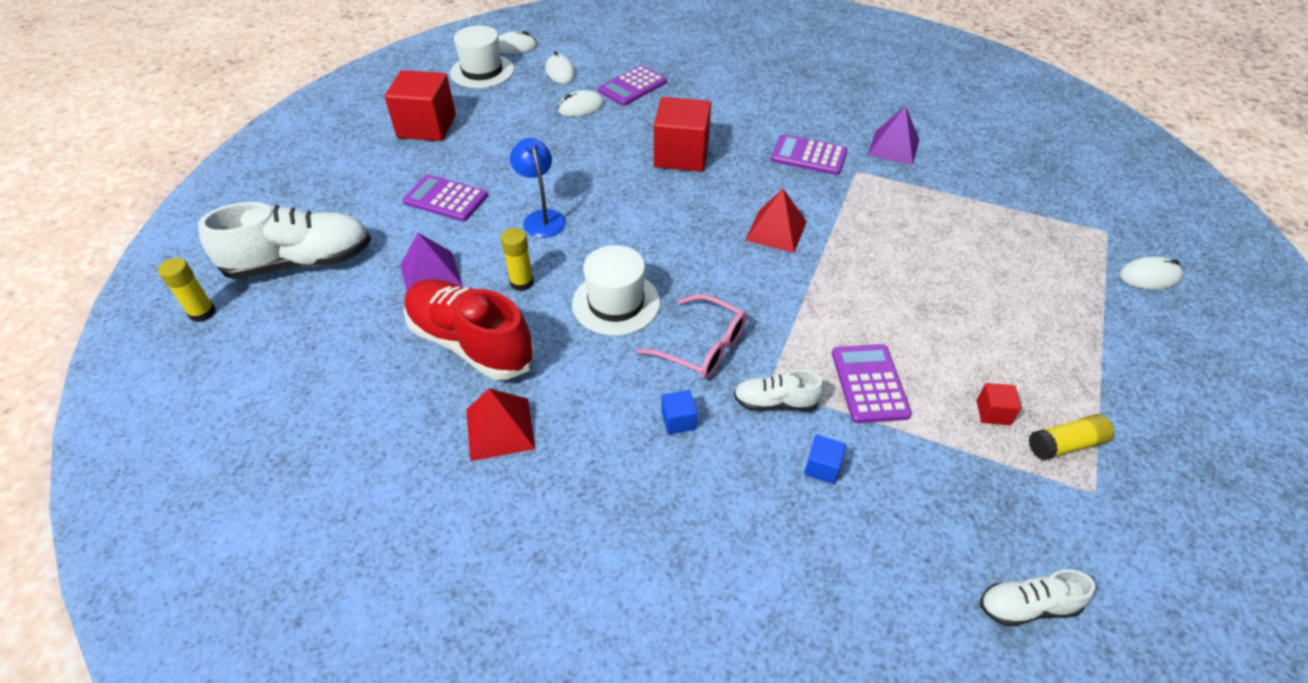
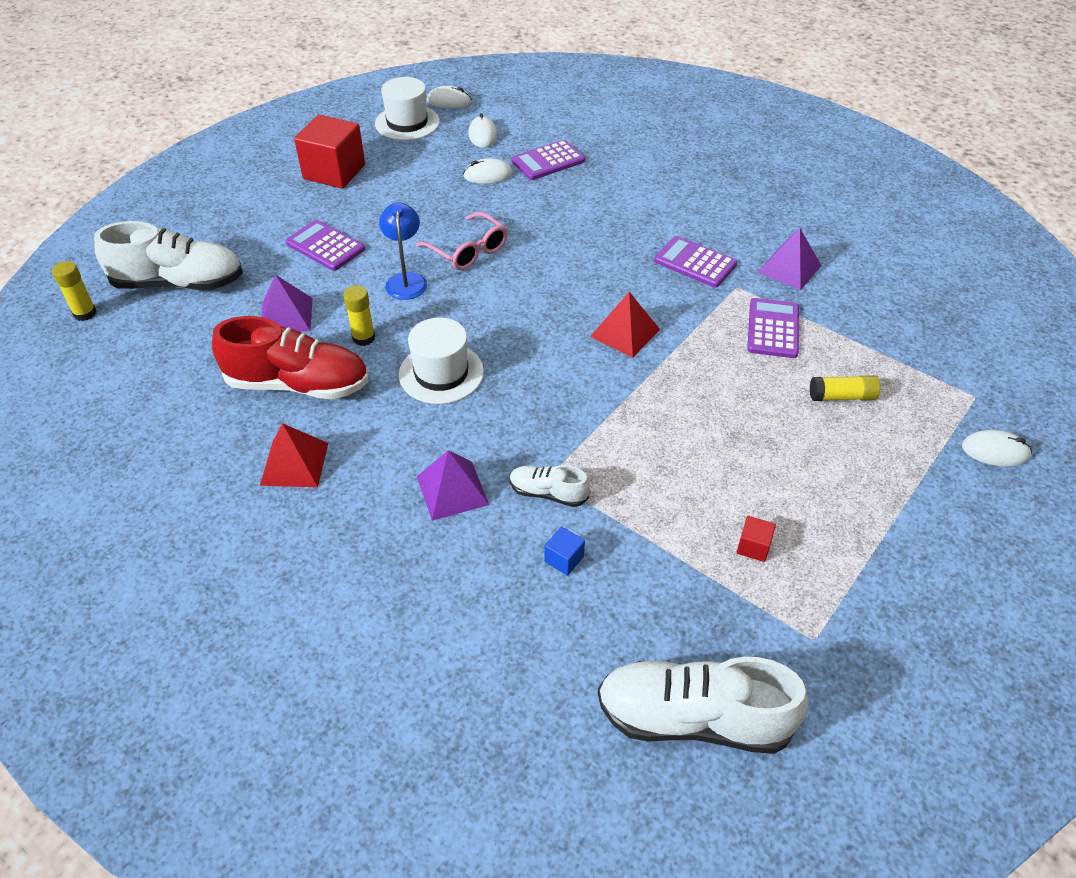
camera: 15 degrees right, 0 degrees up
(471, 343) = (298, 384): red shoe -> red shoe turned 135 degrees clockwise
(678, 420) = (452, 490): blue cube -> purple pyramid
(681, 155) = (565, 241): red cube -> none
(702, 347) = (503, 429): pink glasses -> pink glasses (468, 250)
(869, 383) = (646, 495): purple calculator -> purple calculator (773, 329)
(1027, 606) = (693, 718): white shoe -> white shoe, size x2.00
(1065, 444) = (810, 591): yellow glue stick -> yellow glue stick (842, 396)

